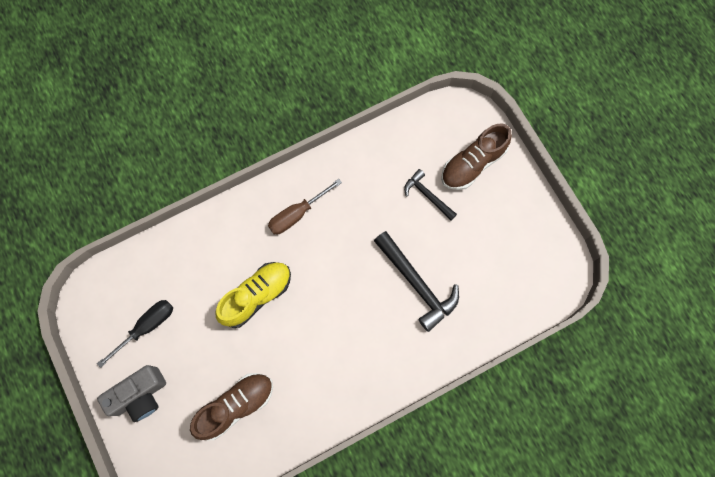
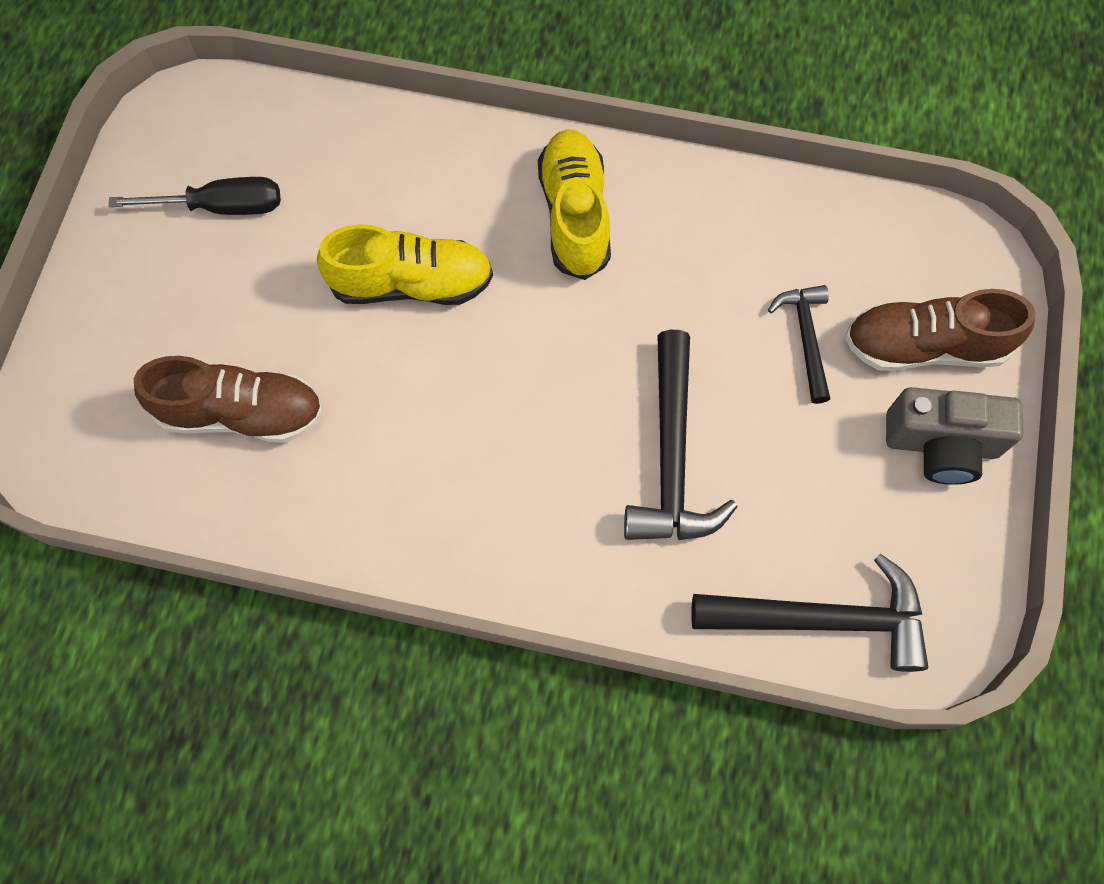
camera: 40 degrees right, 5 degrees down
(140, 395) = (128, 291): grey camera -> grey camera (941, 445)
(297, 214) = (574, 215): brown screwdriver -> yellow shoe
(520, 301) = (823, 619): none -> black hammer

